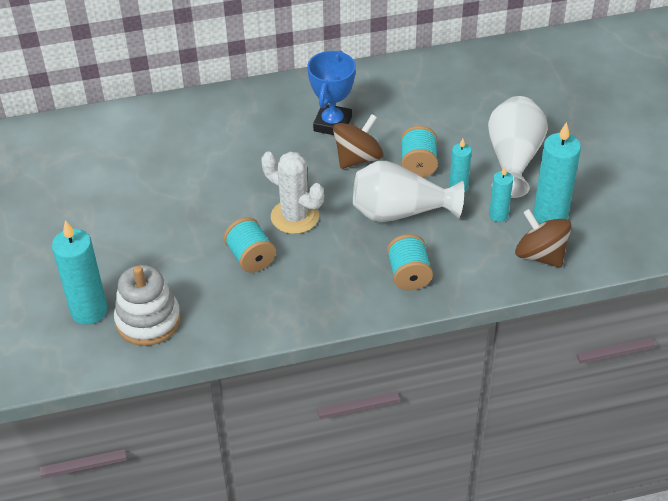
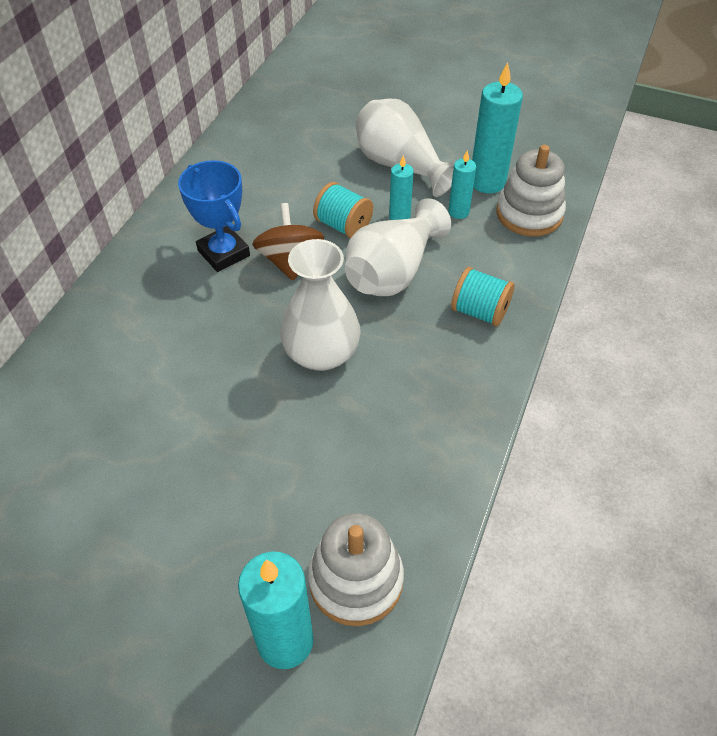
camera: 55 degrees left, 5 degrees up
(251, 257) = (345, 423): turquoise spool -> none
(295, 217) = (321, 353): white cactus -> white vase
(540, 255) = (529, 214): brown spinning top -> white stacking toy

